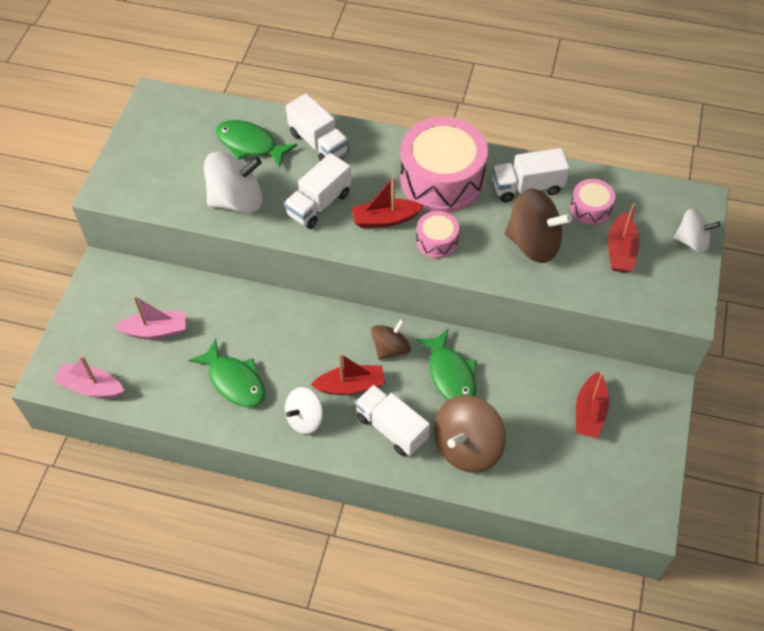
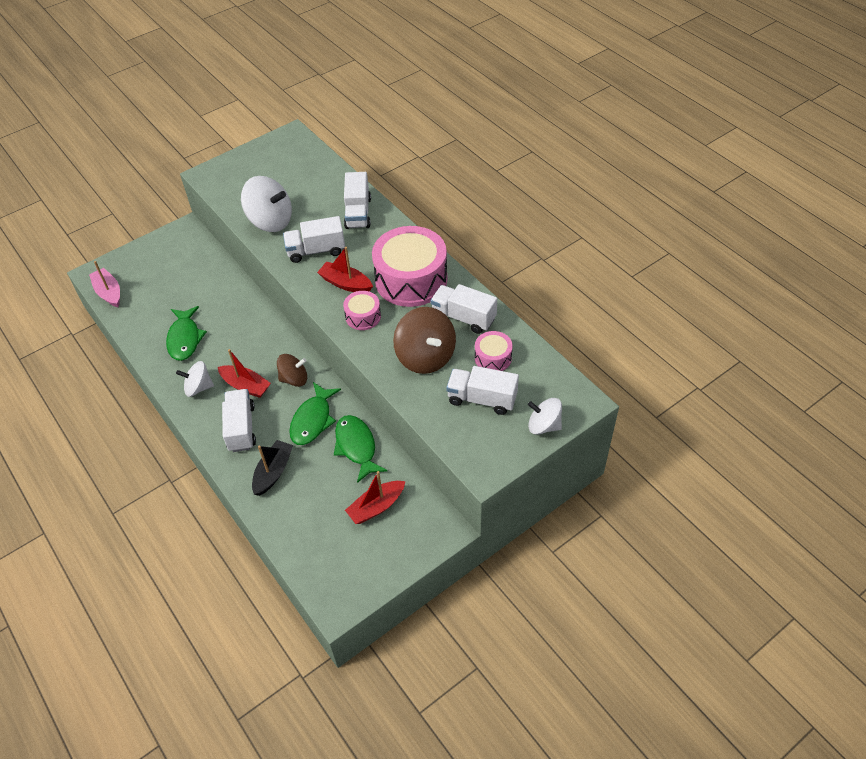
camera: 40 degrees right, 5 degrees down
(155, 330) = (175, 282): pink boat -> none
(250, 144) = (315, 192): green fish -> green fish (356, 447)
(467, 447) = (273, 472): brown spinning top -> black boat
(620, 251) = (482, 399): red boat -> white truck
(692, 241) = (544, 425): white spinning top -> white spinning top turned 150 degrees clockwise

